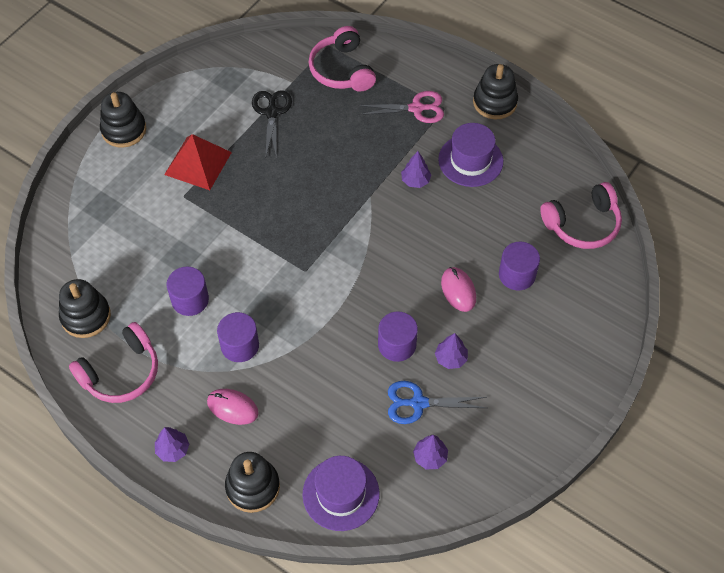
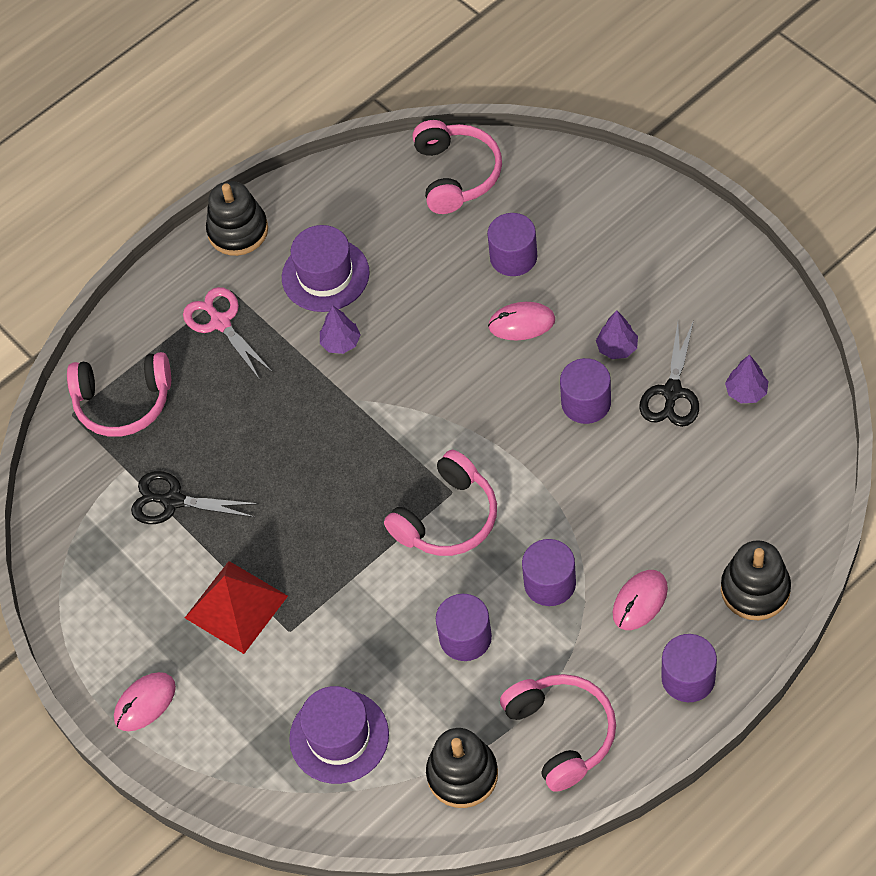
camera: 70 degrees left, 0 degrees up
(124, 130) = (145, 703): black stacking toy -> pink mouse
(173, 449) = (688, 678): purple tree -> purple cylinder
(283, 272) = (447, 518): none -> pink headphones
(341, 494) = (779, 493): purple hat -> purple hat (339, 737)
(416, 108) = (220, 322): pink scissors -> pink scissors turned 45 degrees counterclockwise
(418, 403) = (672, 392): blue scissors -> black scissors

